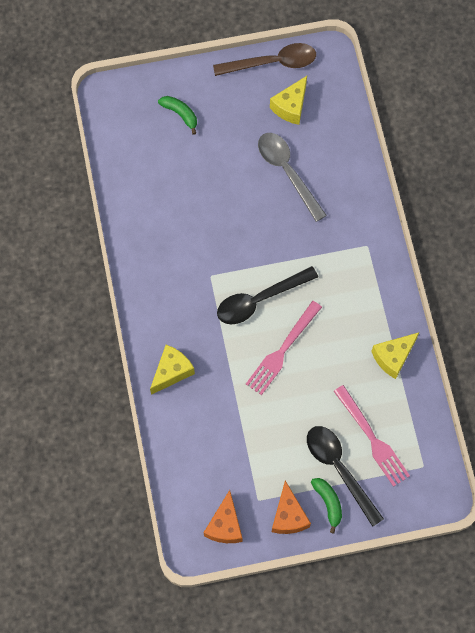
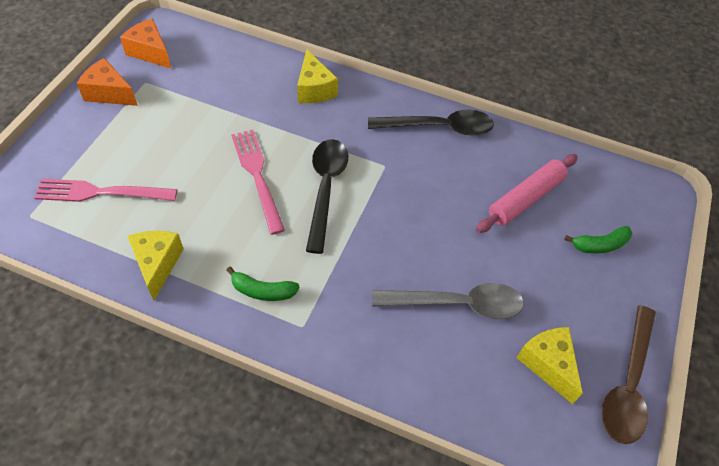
camera: 120 degrees right, 15 degrees down
(173, 173) = (526, 199): none -> pink rolling pin
(328, 503) = (86, 125): green banana -> green banana (262, 291)
(339, 469) = (104, 150): black spoon -> black spoon (439, 128)

